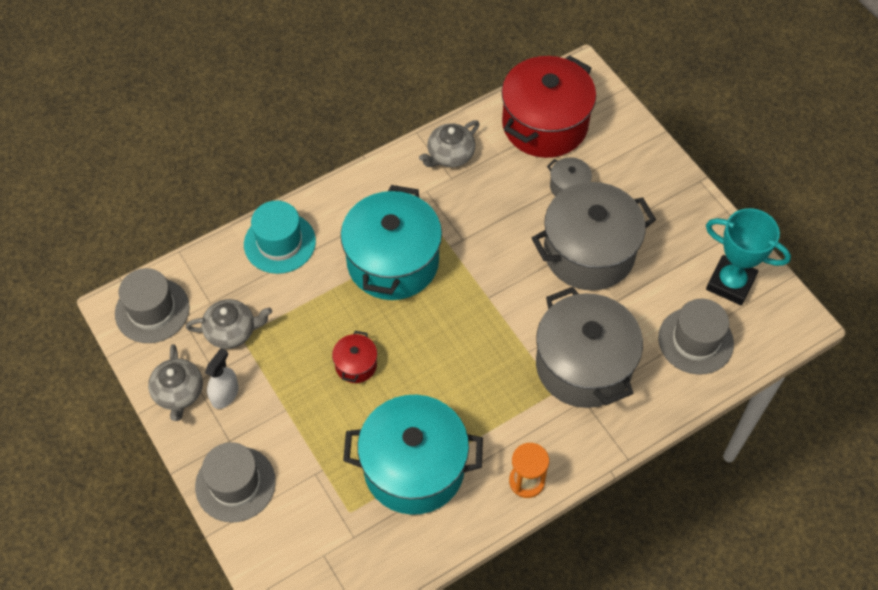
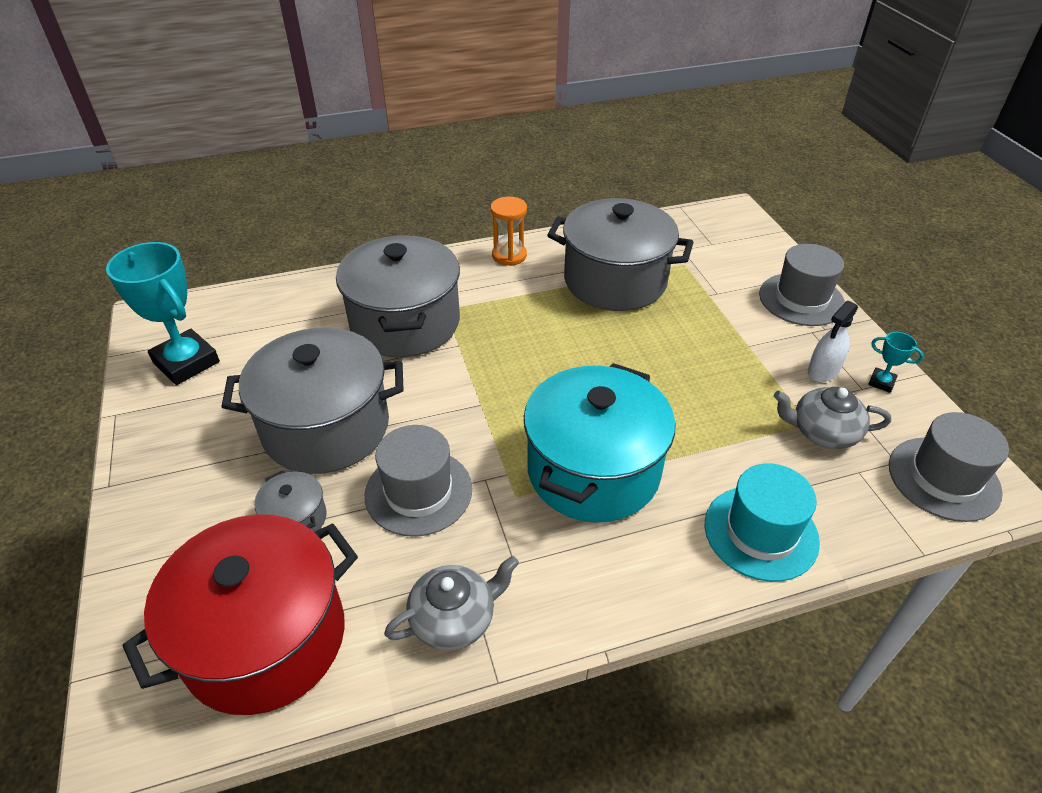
camera: 165 degrees left, 15 degrees down
(178, 393) = (881, 382): grey teapot -> turquoise trophy
(356, 365) = (662, 369): red pot -> none
(414, 468) = (615, 281): turquoise pot -> grey pot
(695, 341) = (272, 321): grey hat -> grey hat (418, 492)

